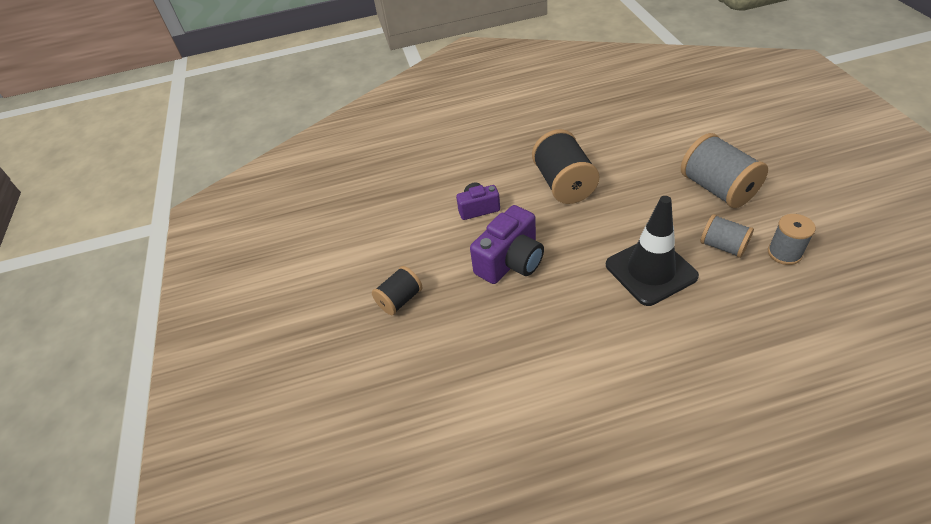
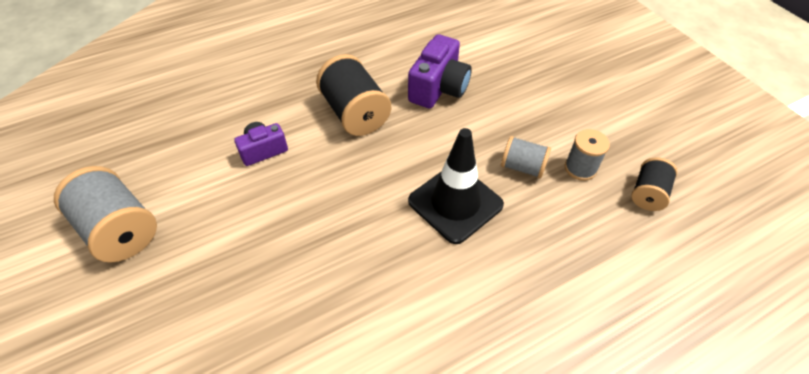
camera: 20 degrees left, 5 degrees up
(400, 300) = (177, 276): black spool -> black spool (648, 194)
(510, 261) = (305, 210): purple camera -> purple camera (439, 88)
(717, 189) = (509, 105): grey spool -> grey spool (120, 230)

